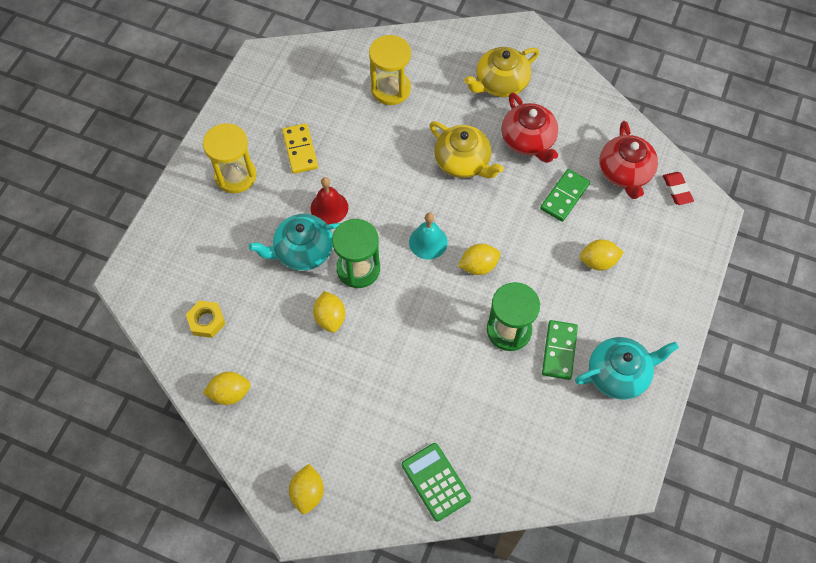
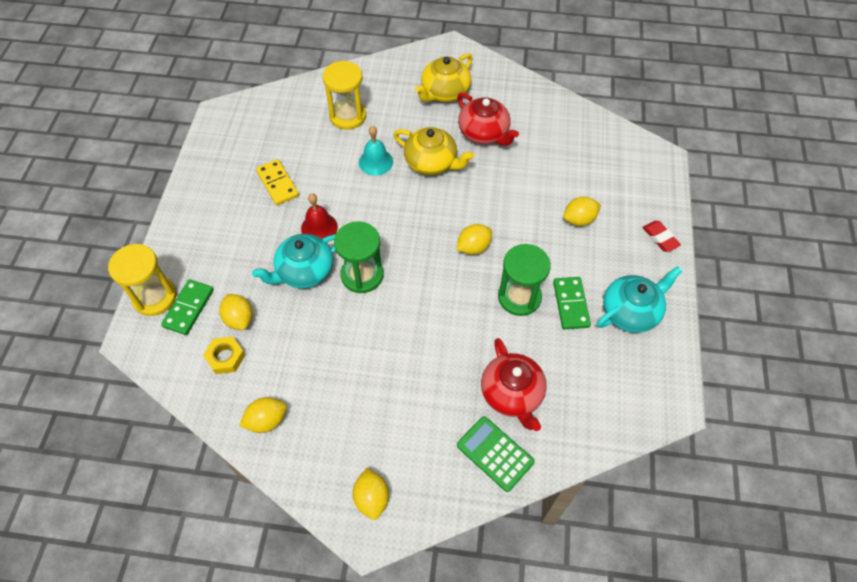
camera: 15 degrees left, 5 degrees down
(235, 176) = (221, 219): yellow hourglass -> yellow hourglass (155, 297)
(330, 318) = (348, 325): yellow lemon -> yellow lemon (239, 319)
(428, 242) = (420, 237): turquoise bell -> turquoise bell (375, 162)
(564, 196) = (531, 172): green domino -> green domino (188, 308)
(624, 173) = (576, 142): red teapot -> red teapot (512, 394)
(677, 190) = (626, 146): red eraser -> red eraser (660, 238)

